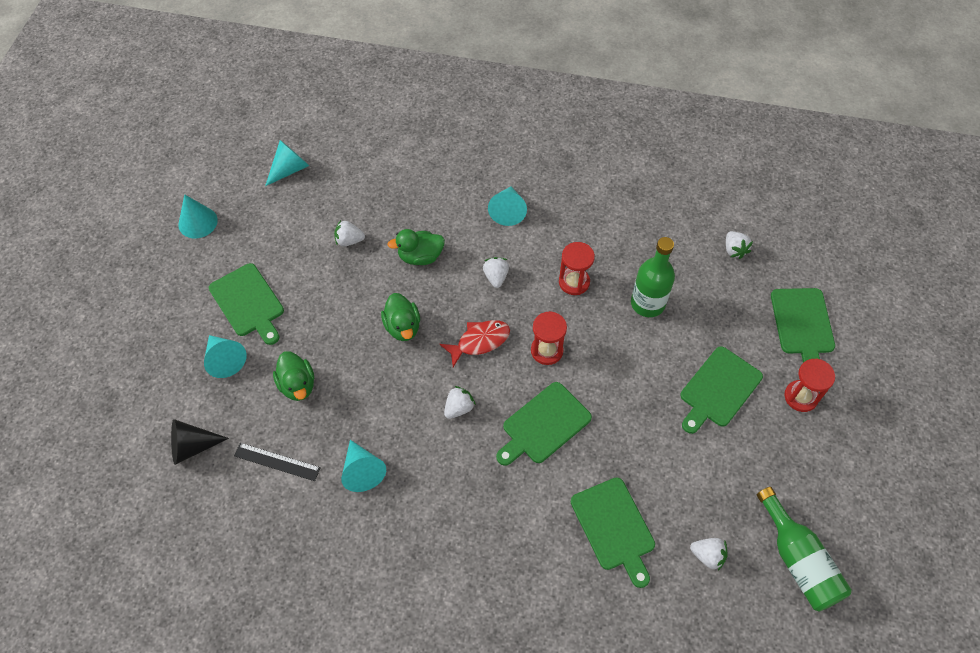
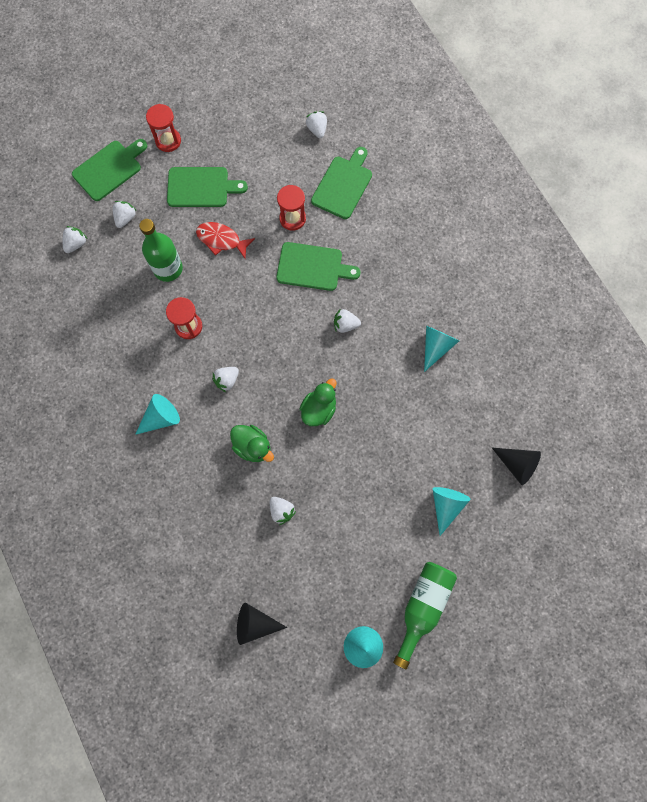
camera: 130 degrees left, 15 degrees up
(248, 302) = (392, 534): green cutting board -> none
(277, 462) = (477, 402): black ruler -> none
(289, 169) = (255, 623): turquoise cone -> black cone
(297, 385) = (419, 439): green duck -> none
(479, 341) = (287, 350): red fish -> red fish (221, 240)
(547, 351) = (258, 304): red hourglass -> red hourglass (292, 218)
(732, 304) = (125, 218): none -> white strawberry
(798, 560) = (280, 86): green bottle -> green bottle (422, 607)

